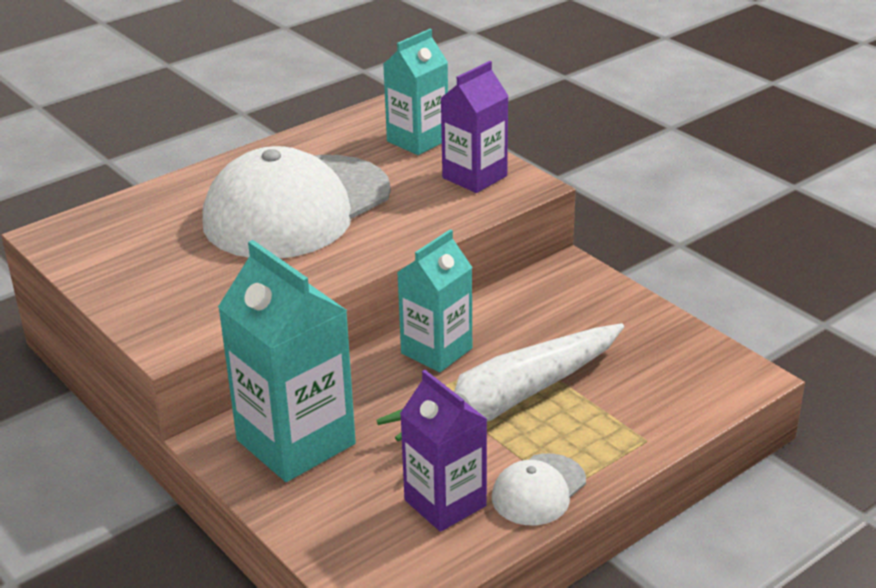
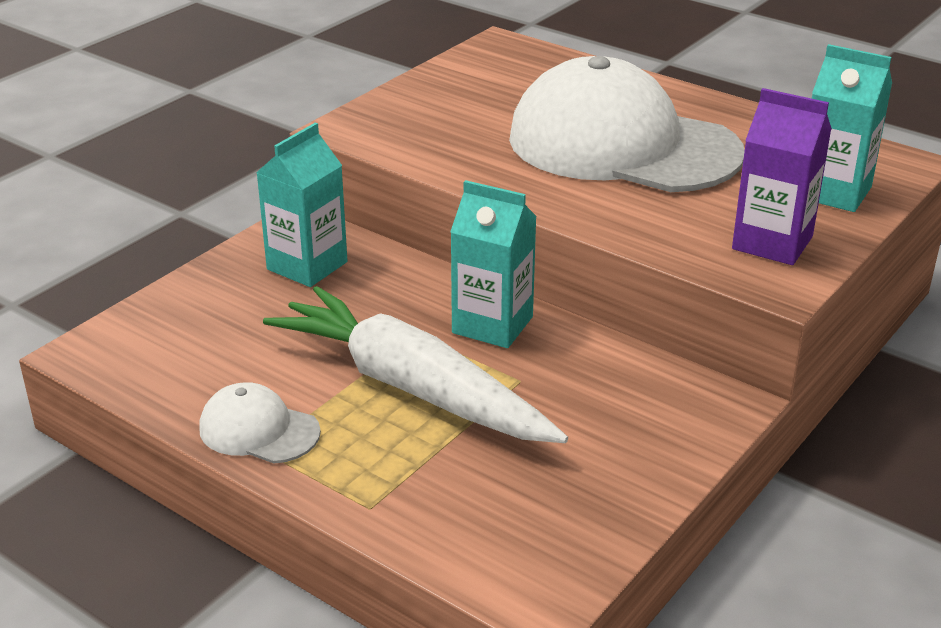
camera: 75 degrees right, 0 degrees up
(296, 442) = (307, 266): turquoise carton -> turquoise carton, size x0.65
(445, 503) = (228, 369): purple carton -> none

